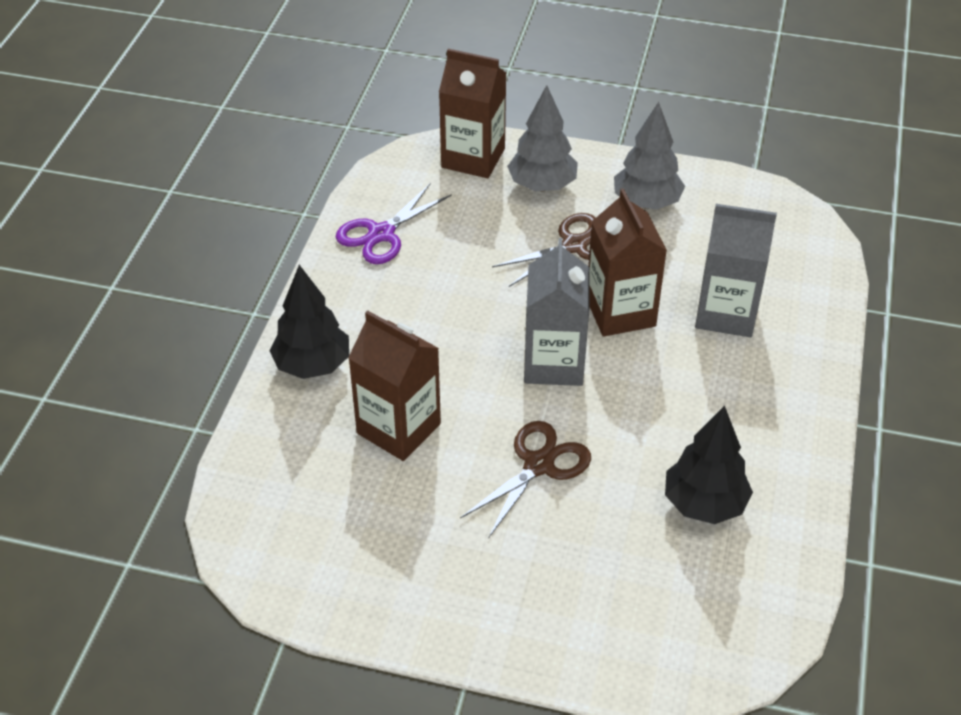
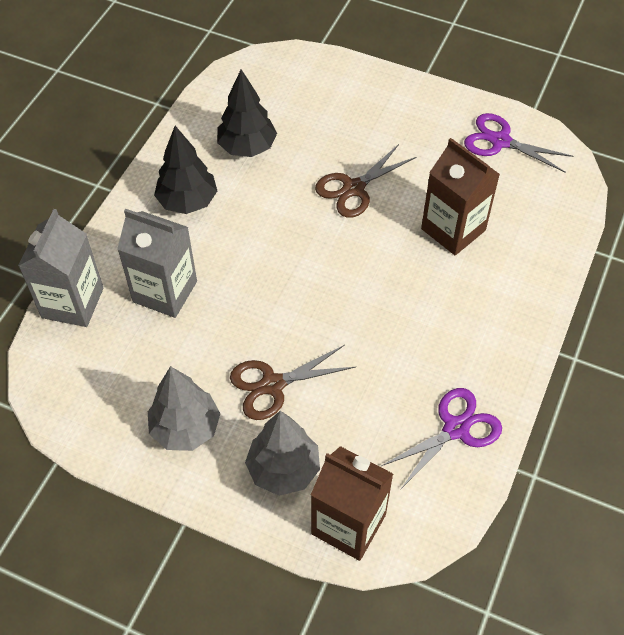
camera: 170 degrees left, 10 degrees up
(312, 365) = (520, 293): black tree -> black tree (187, 202)
(337, 567) = (500, 141): none -> purple scissors
(553, 363) = (322, 266): grey carton -> grey carton (72, 303)
(620, 312) = (253, 306): brown carton -> none

